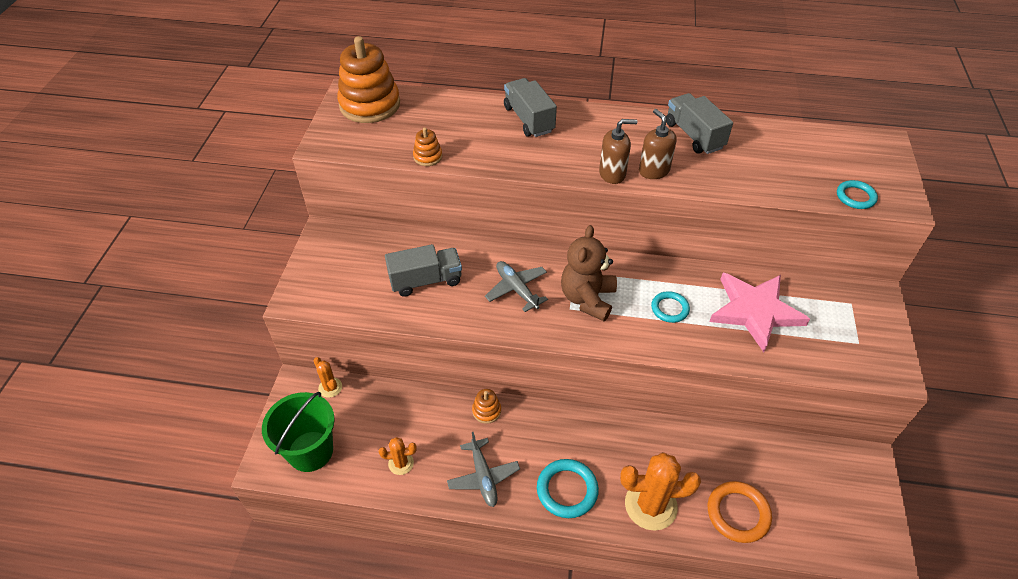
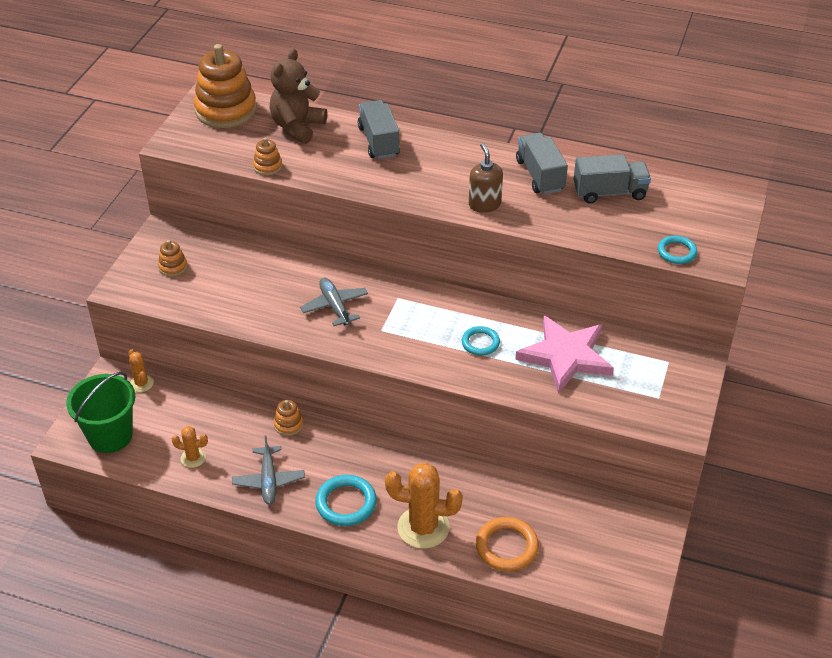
camera: 10 degrees right, 5 degrees down
(344, 268) = (173, 267): none -> orange stacking toy
(425, 280) = (248, 287): grey truck -> grey truck (609, 192)
(587, 299) = (402, 324): brown teddy bear -> brown teddy bear (297, 127)
(612, 174) = (442, 203): brown soap dispenser -> none

